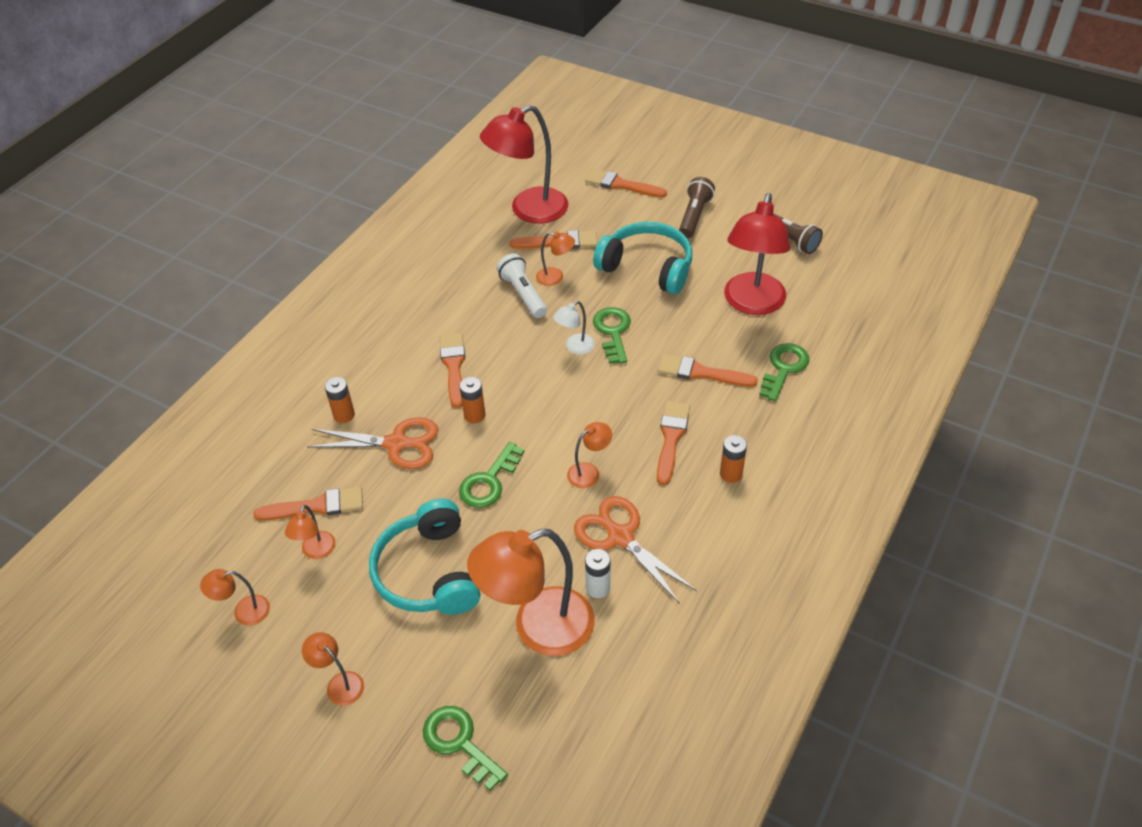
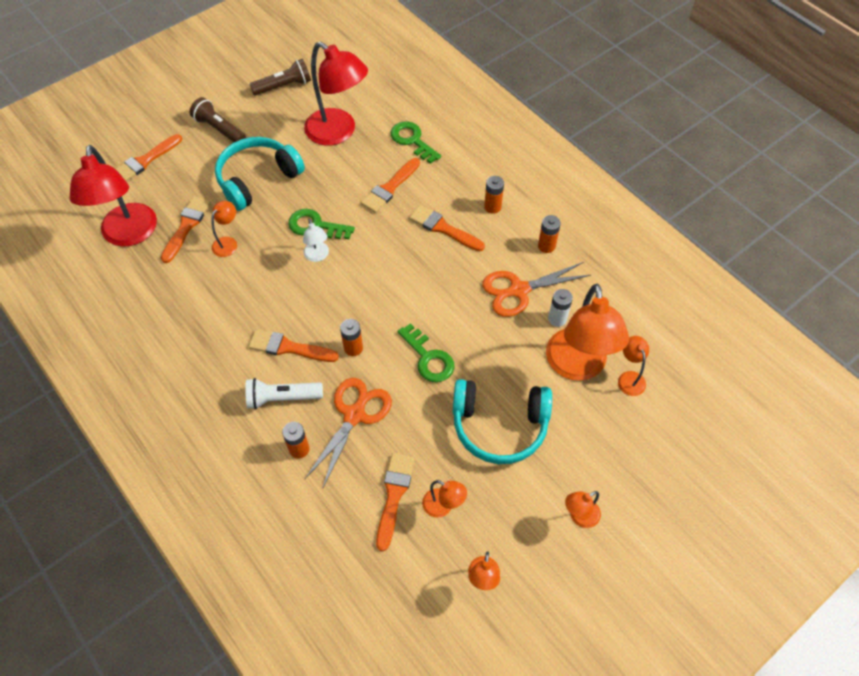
camera: 70 degrees left, 10 degrees up
(459, 743) = (655, 445): green key -> none
(523, 294) = (234, 272): white flashlight -> white flashlight (282, 398)
(589, 472) = (451, 289): orange lamp -> orange lamp (629, 378)
(702, 546) = (546, 246): none -> orange battery

